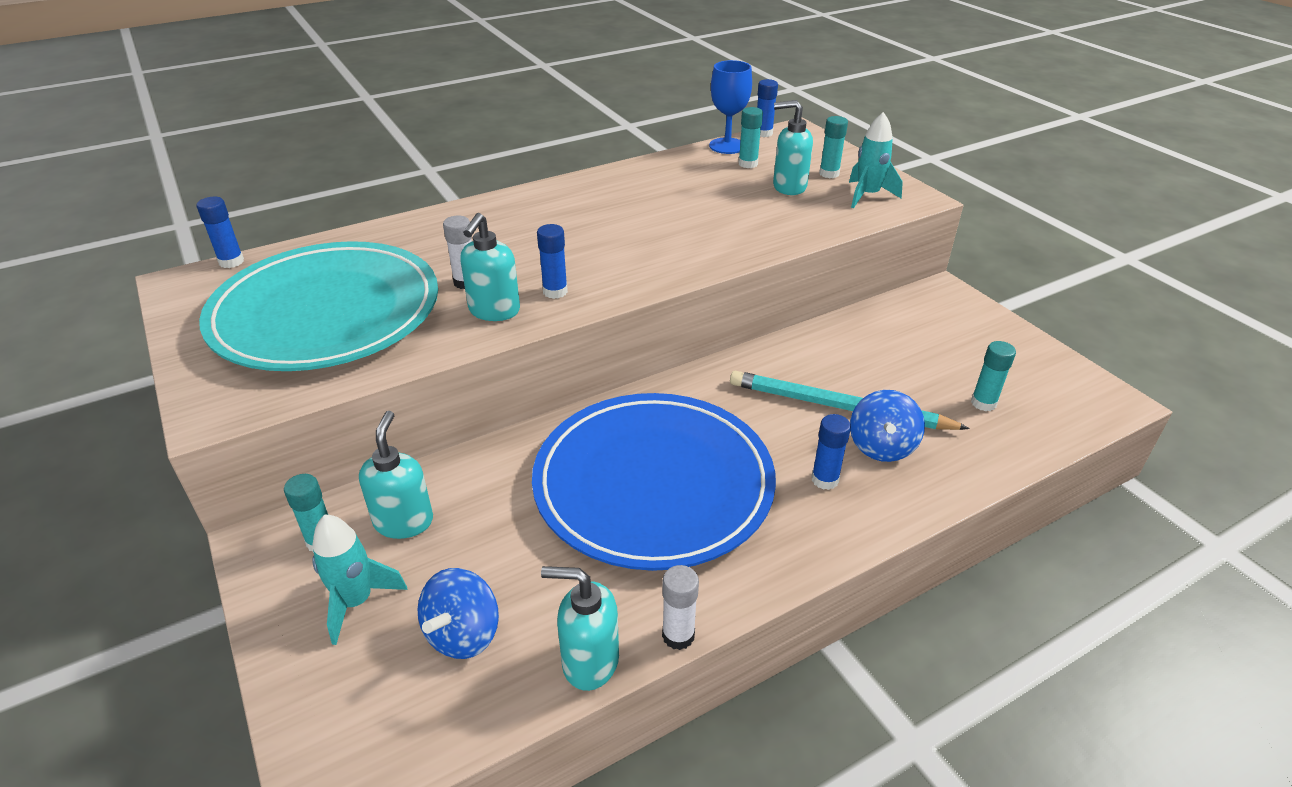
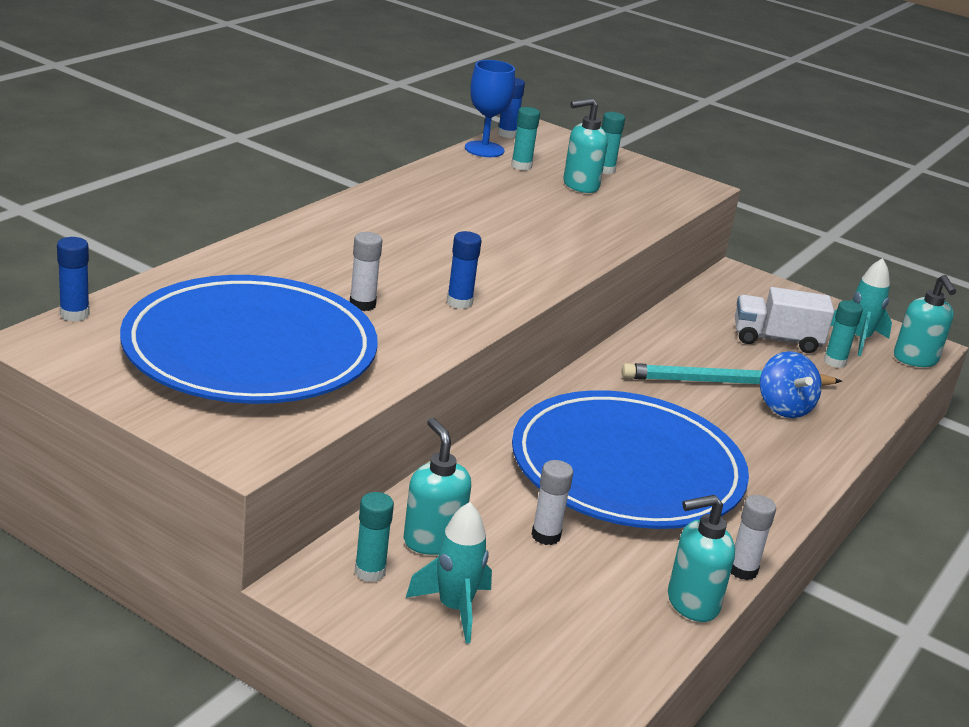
camera: 30 degrees left, 10 degrees down
(326, 313) = (250, 350): turquoise plate -> blue plate
(463, 634) = (572, 609): blue spinning top -> none
(494, 311) = (420, 326): turquoise soap dispenser -> turquoise soap dispenser (915, 359)
(510, 542) = (546, 536): none -> white glue stick
(825, 479) = (760, 440): blue glue stick -> none
(867, 196) = (656, 188): turquoise rocket -> turquoise rocket (858, 339)
(932, 367) = (776, 340): none -> white truck

